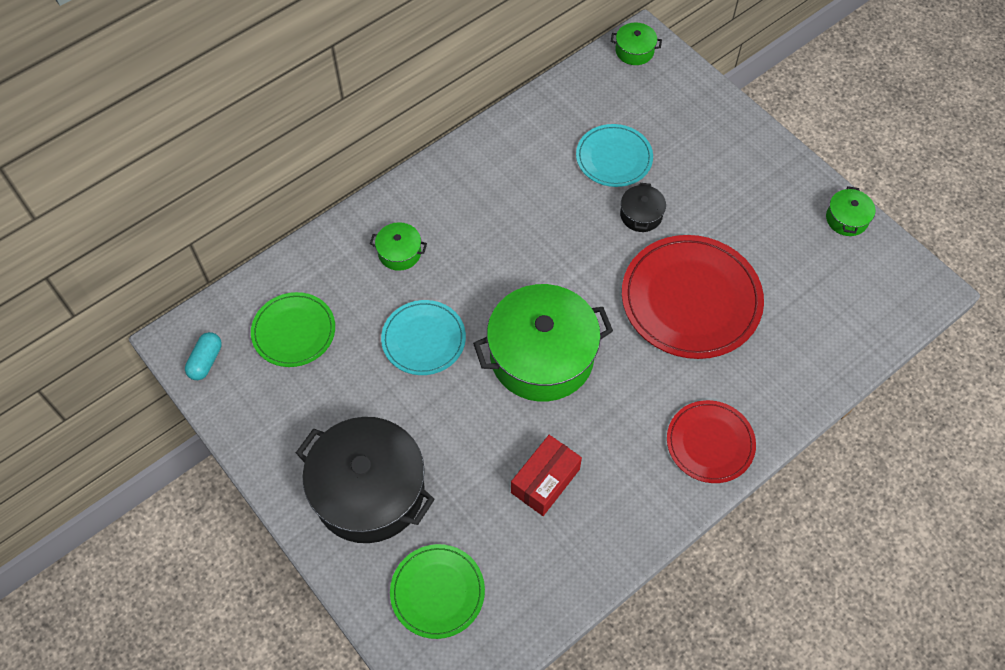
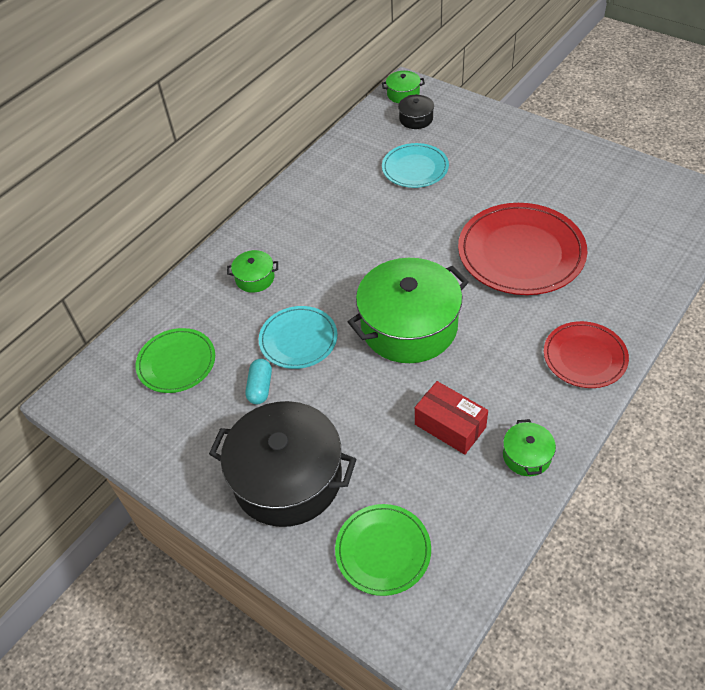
camera: 10 degrees left, 10 degrees down
(206, 361) = (99, 407): turquoise capsule -> turquoise capsule (260, 387)
(545, 481) = (450, 426): red box -> red box turned 75 degrees counterclockwise
(641, 215) = (453, 202): black pot -> black pot (416, 119)
(846, 219) = (623, 166): green pot -> green pot (526, 456)

